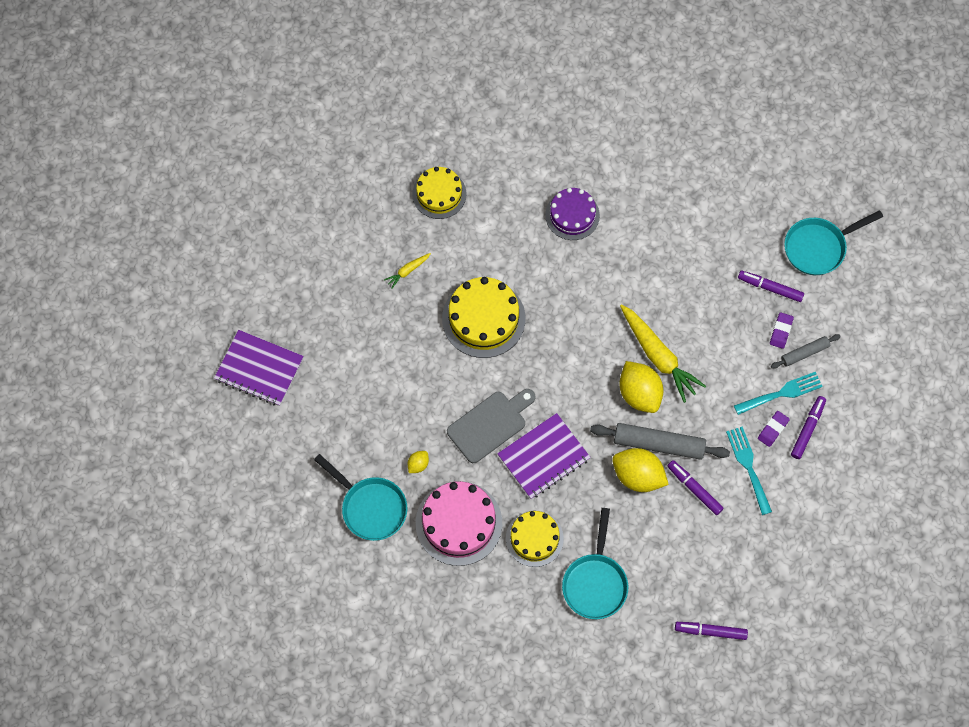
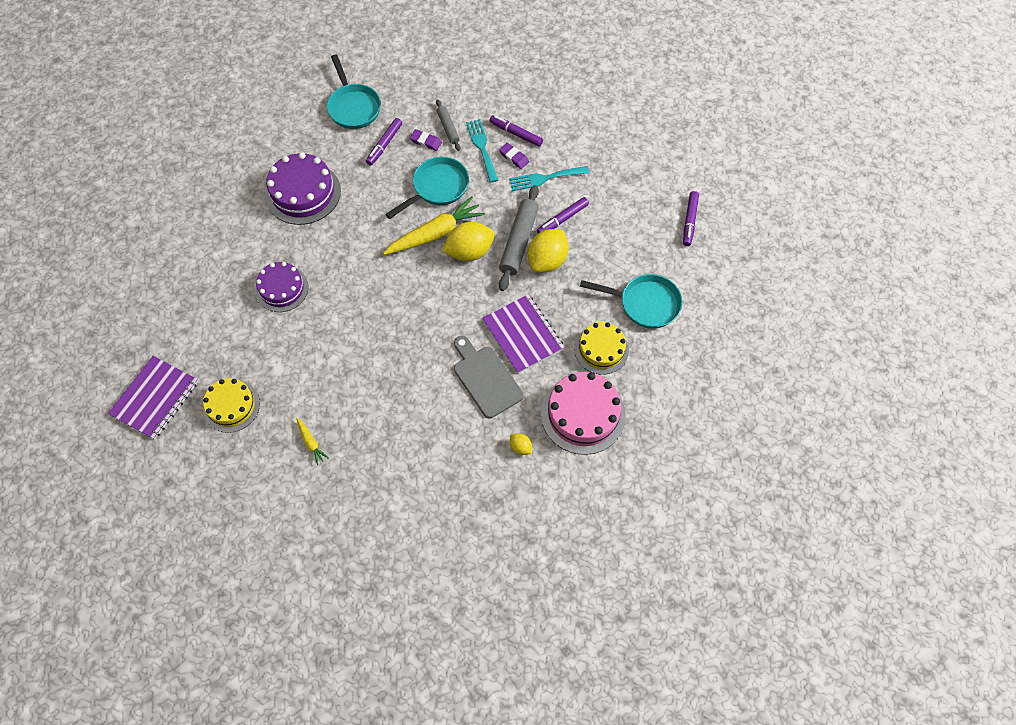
camera: 85 degrees left, 5 degrees down
(259, 369) = (397, 604): purple notebook -> purple notebook (155, 398)
(370, 507) = (562, 496): turquoise pan -> turquoise pan (437, 188)
(483, 318) = (375, 375): yellow cake -> none
(693, 214) = (303, 193): none -> purple cake

